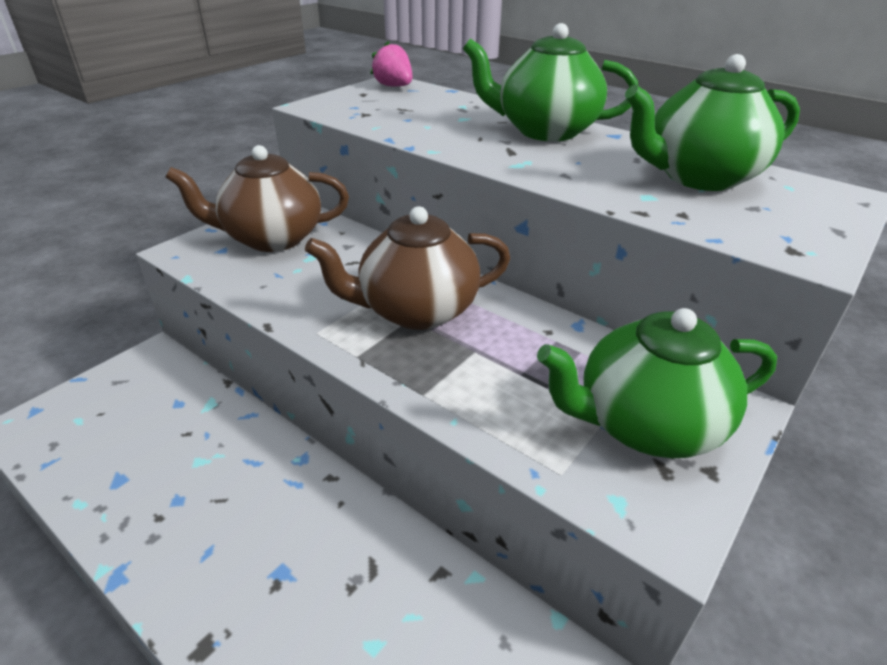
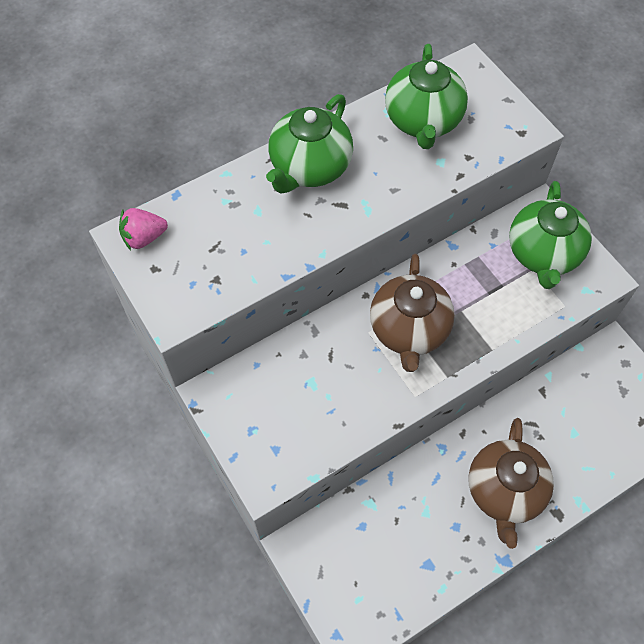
camera: 70 degrees left, 25 degrees up
(271, 238) = (270, 409): brown teapot -> brown teapot (504, 492)

